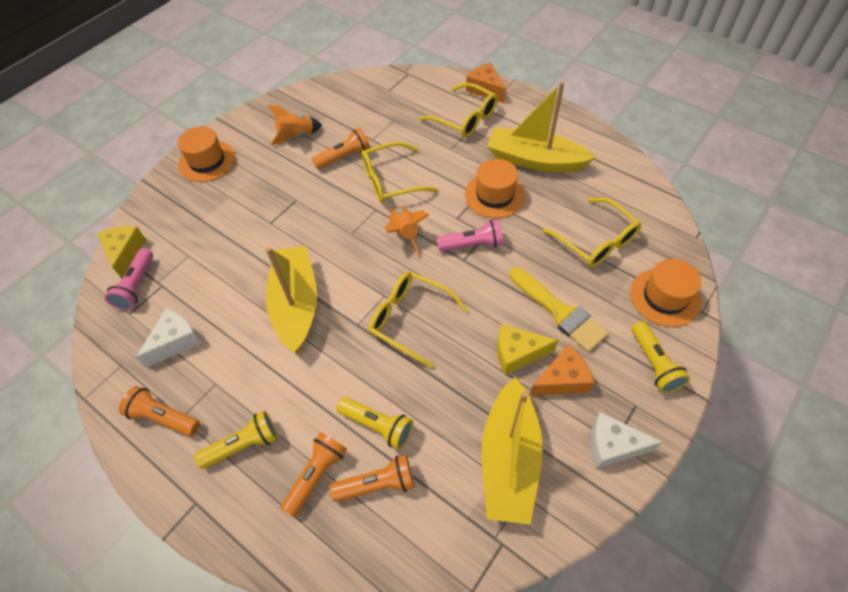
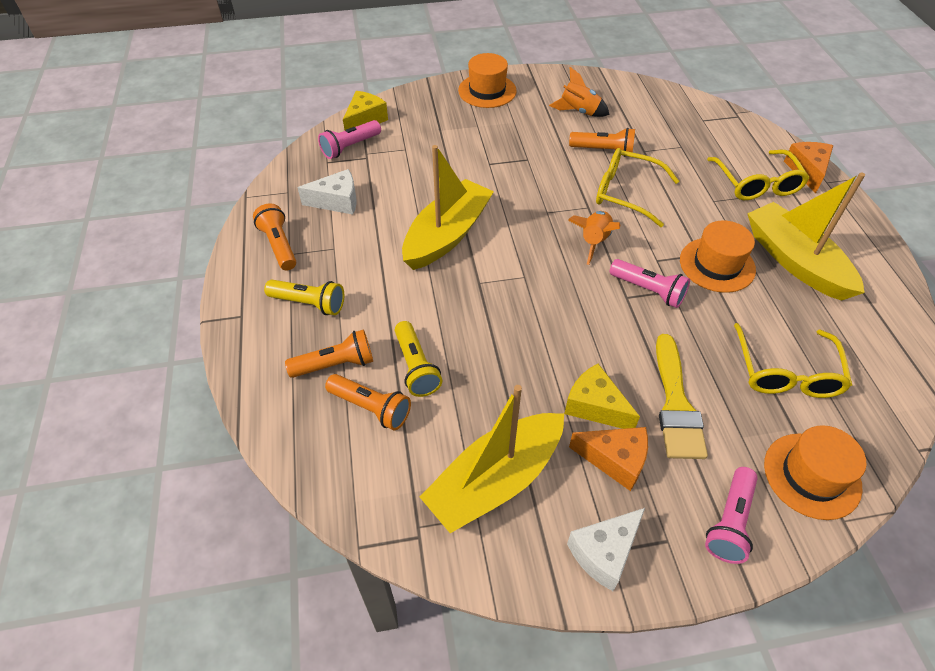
camera: 40 degrees right, 5 degrees down
(410, 319) = (527, 310): yellow glasses -> none
(612, 446) = (604, 552): white cheese -> white cheese turned 90 degrees counterclockwise
(654, 363) = (730, 522): yellow flashlight -> pink flashlight

